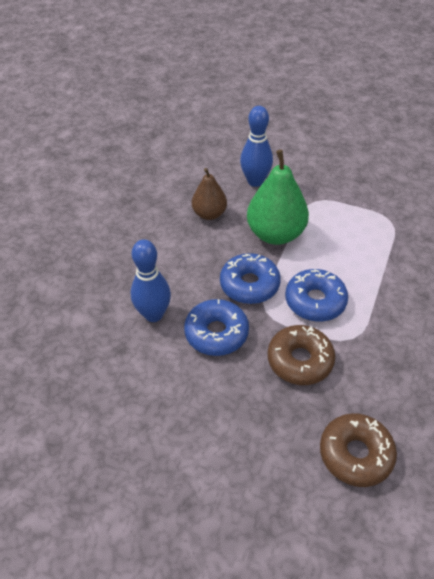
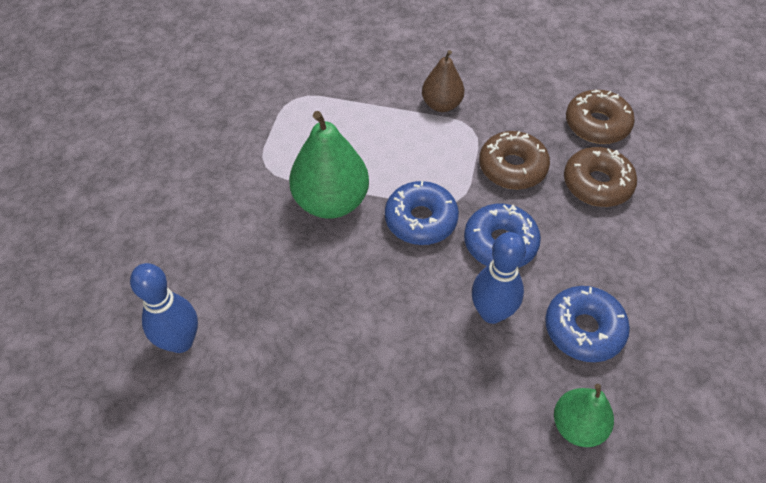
camera: 100 degrees left, 5 degrees up
(49, 346) = (577, 426): none -> green pear
(209, 214) = (301, 279): brown pear -> brown pear (441, 105)
(255, 181) = (229, 233): blue bowling pin -> blue bowling pin (181, 342)
(271, 428) = (597, 184): none -> brown donut
(315, 301) = (431, 159): blue donut -> blue donut (583, 329)

